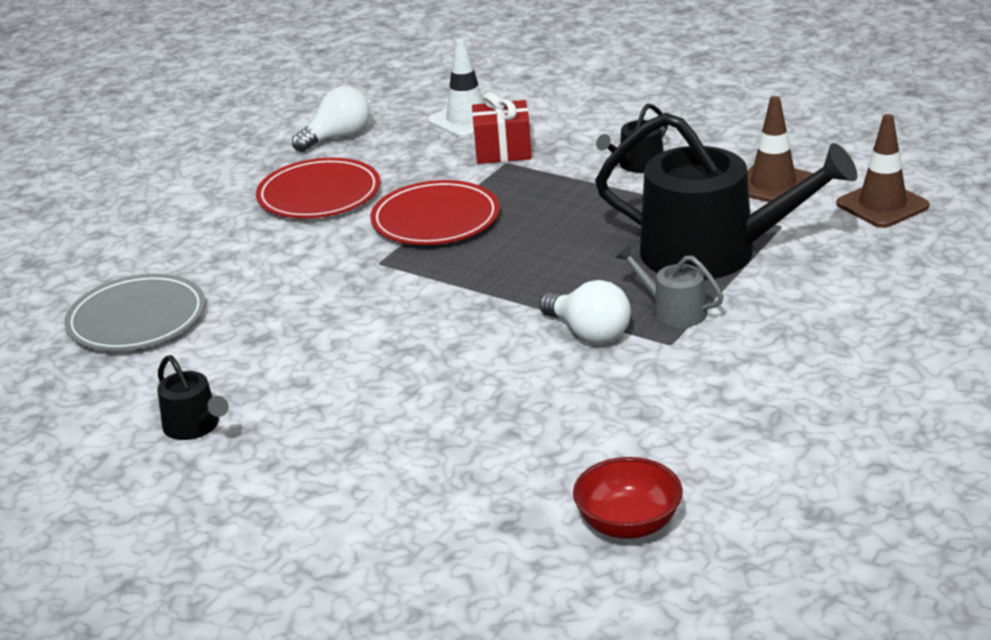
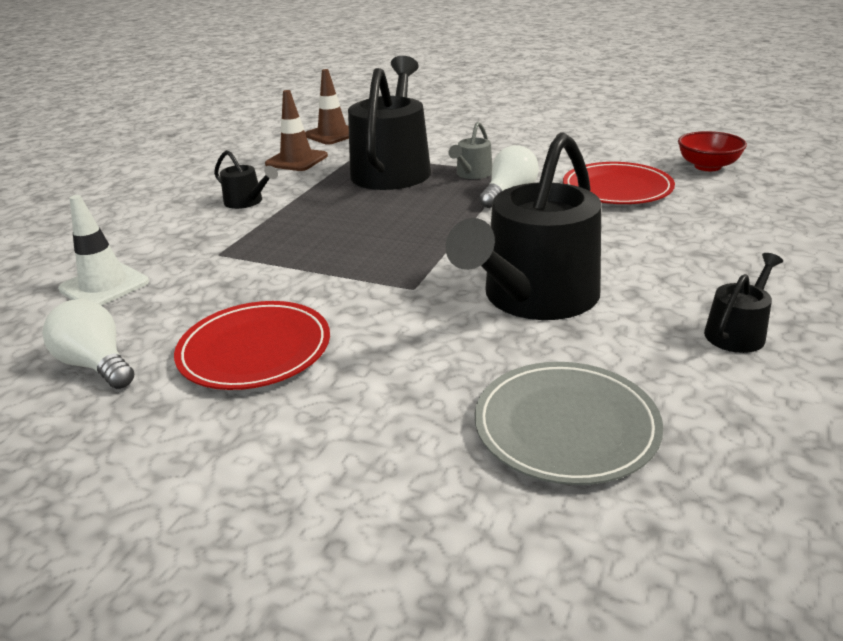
camera: 100 degrees left, 0 degrees up
(323, 325) = (534, 297): none -> black watering can
(435, 219) = (328, 272): red plate -> red plate (617, 188)
(503, 151) = (192, 258): red gift -> none

